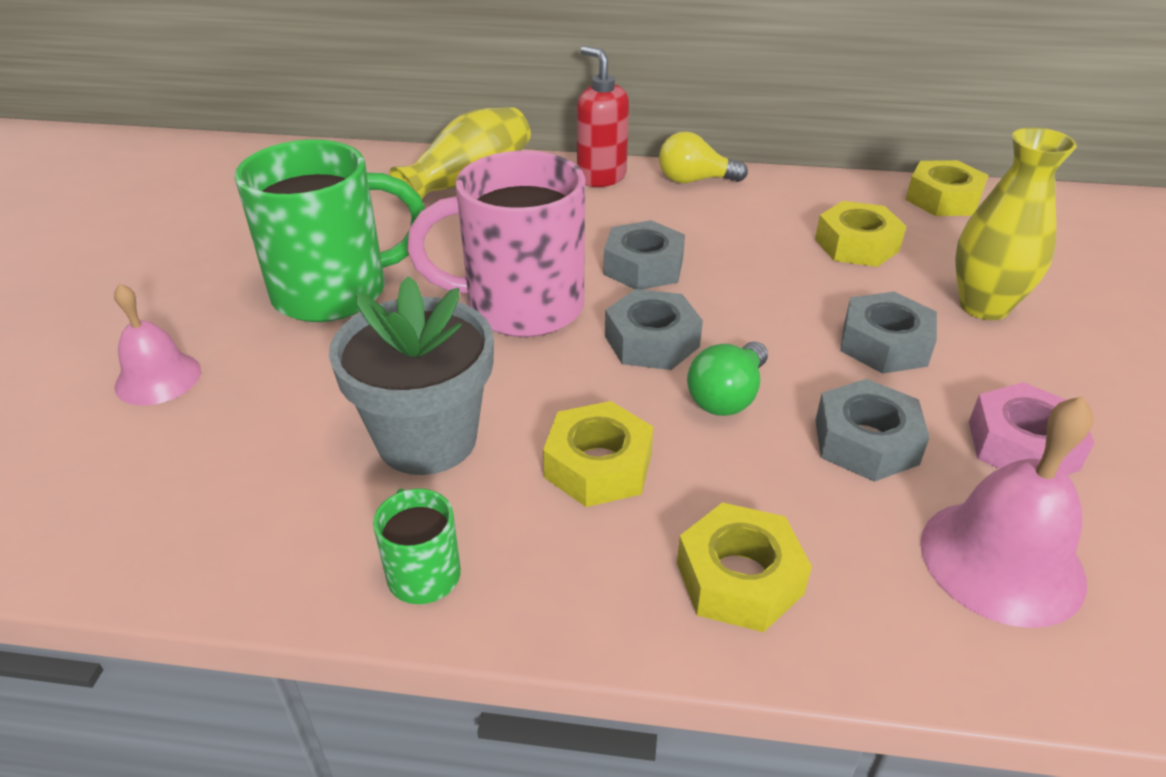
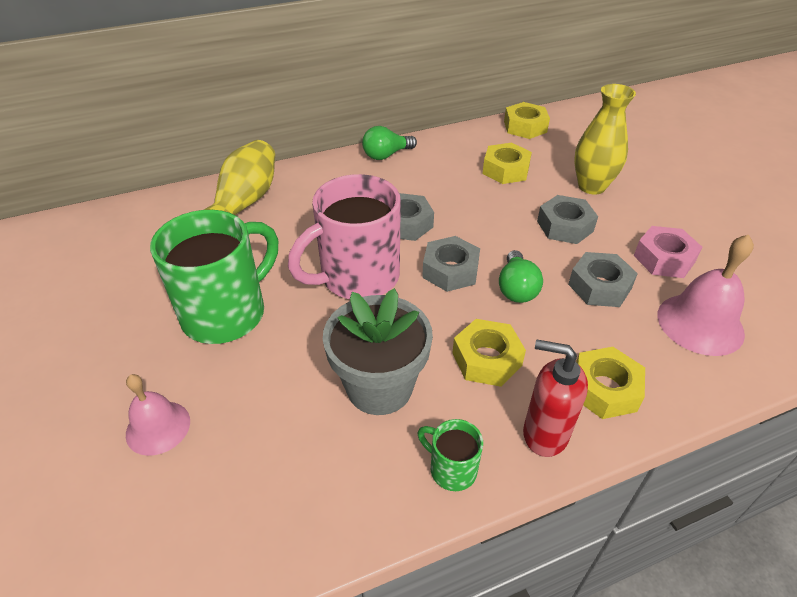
camera: 30 degrees left, 5 degrees up
(601, 177) = (329, 170): red soap dispenser -> red soap dispenser (544, 434)
(694, 180) = (386, 155): yellow light bulb -> green light bulb

